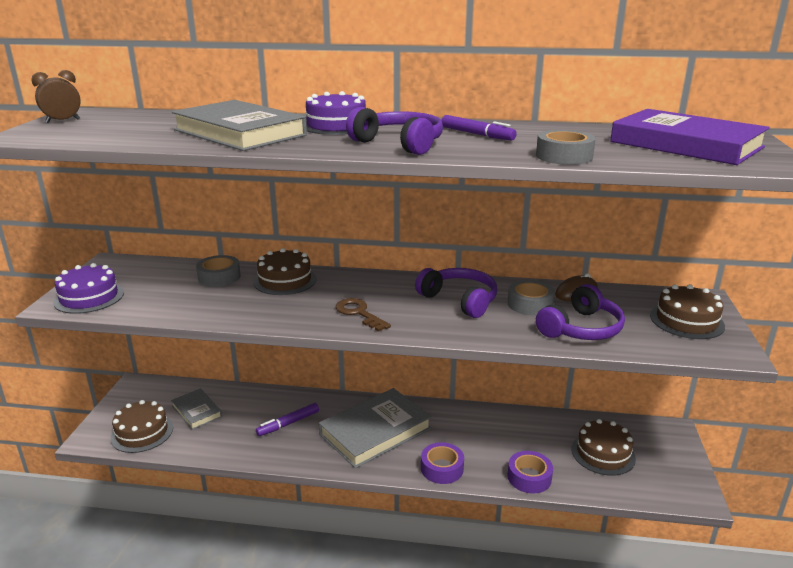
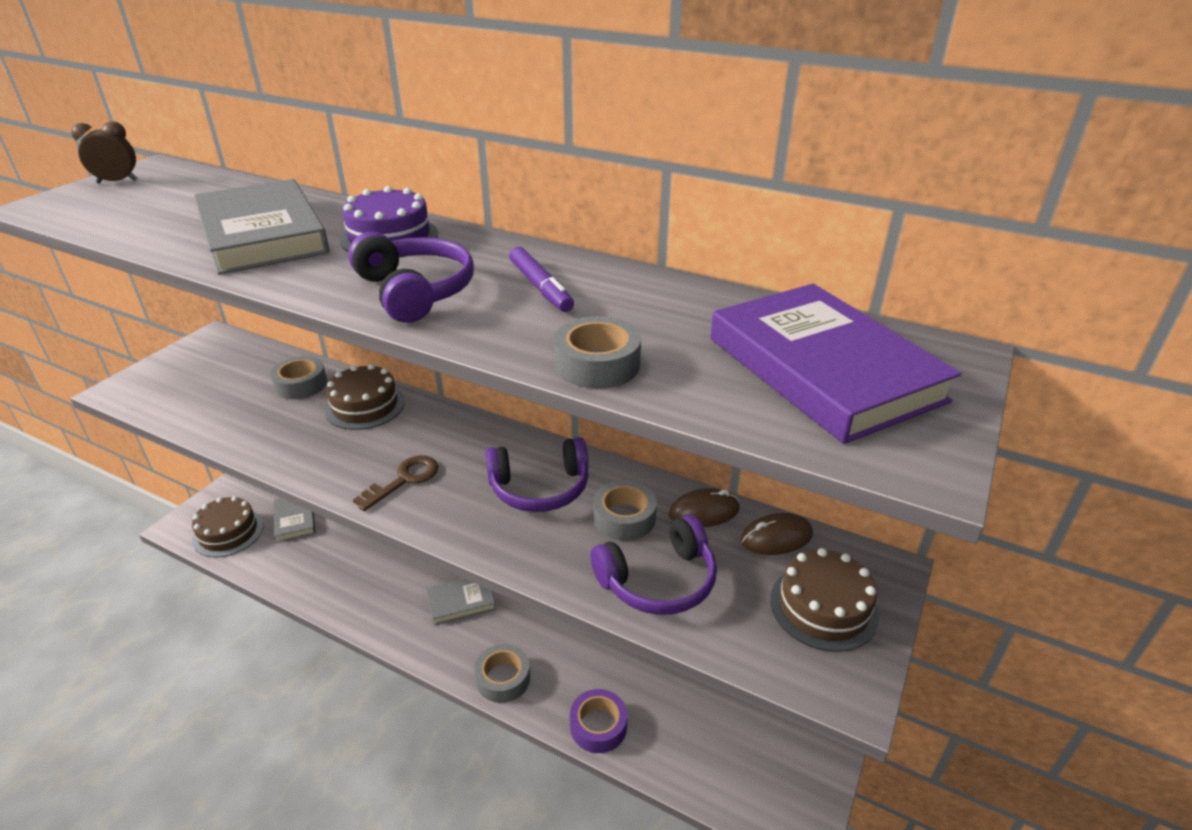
camera: 20 degrees right, 10 degrees up
(89, 297) = (154, 386): purple cake -> none
(288, 423) = (375, 562): purple marker -> none
(359, 313) = (404, 480): brown key -> brown key turned 60 degrees clockwise
(375, 431) = (461, 602): grey book -> grey book, size x0.53
(442, 468) = (503, 678): purple tape -> grey tape
(459, 300) = (540, 488): purple headphones -> purple headphones turned 105 degrees clockwise
(603, 453) = (716, 720): brown cake -> none
(630, 296) = (776, 538): none -> brown mouse

